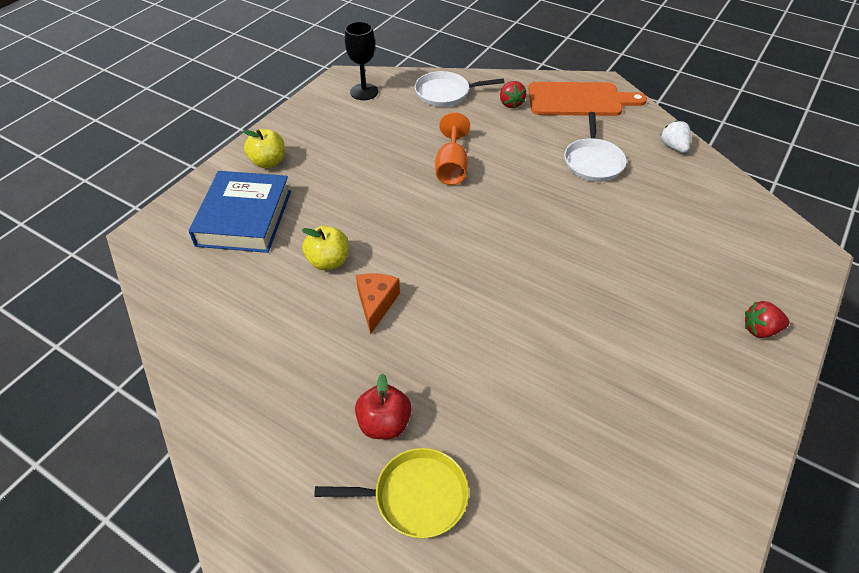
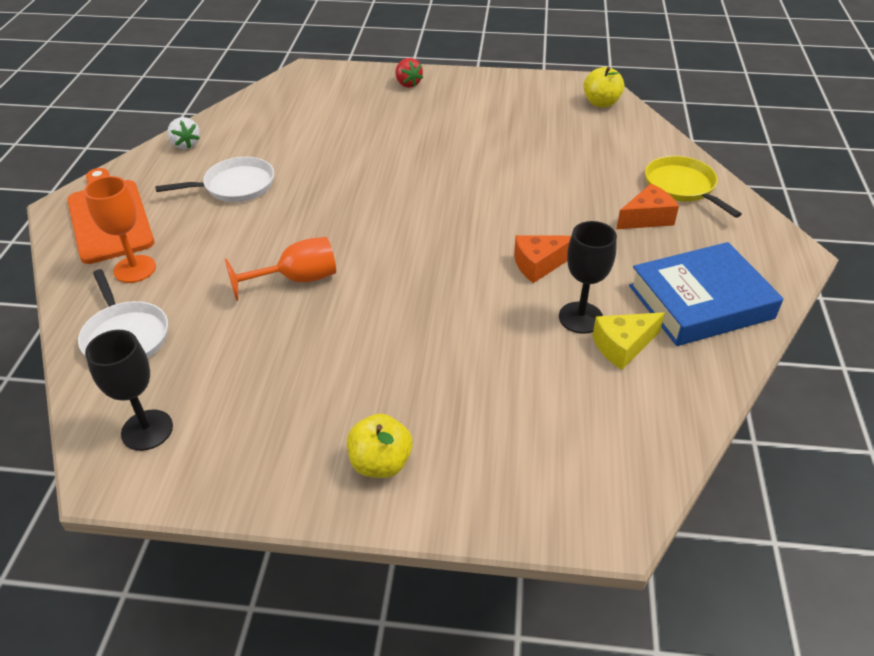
camera: 115 degrees left, 5 degrees down
(244, 218) = (504, 428): blue book -> blue book (700, 302)
(252, 310) = (623, 346): none -> yellow cheese
(299, 300) = (580, 317): none -> black goblet
(328, 261) = (514, 319): yellow apple -> yellow apple (601, 103)
(384, 424) = (647, 218): red apple -> orange cheese
(510, 103) = (135, 269): red strawberry -> orange goblet
(673, 147) = (186, 144): white strawberry -> white strawberry turned 75 degrees counterclockwise

